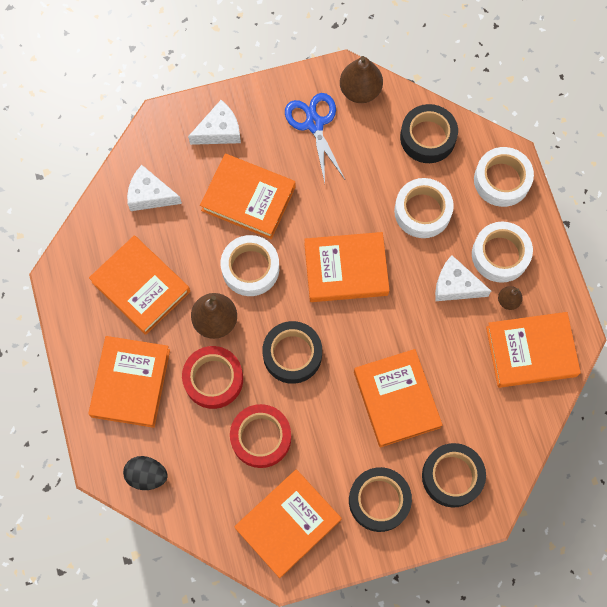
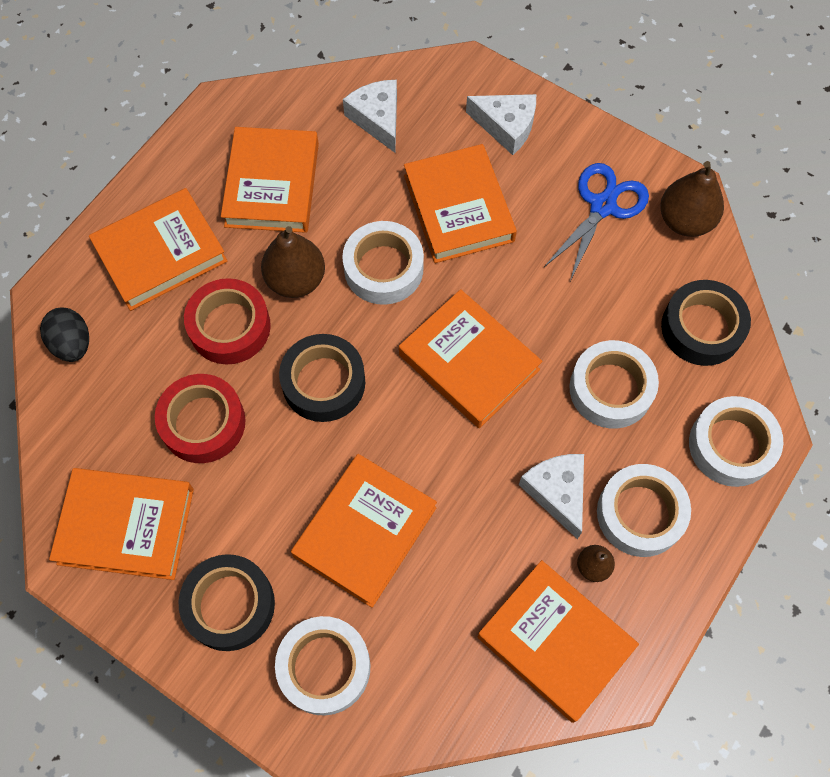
camera: 50 degrees right, 5 degrees down
(452, 476) = (324, 667): black tape -> white tape

